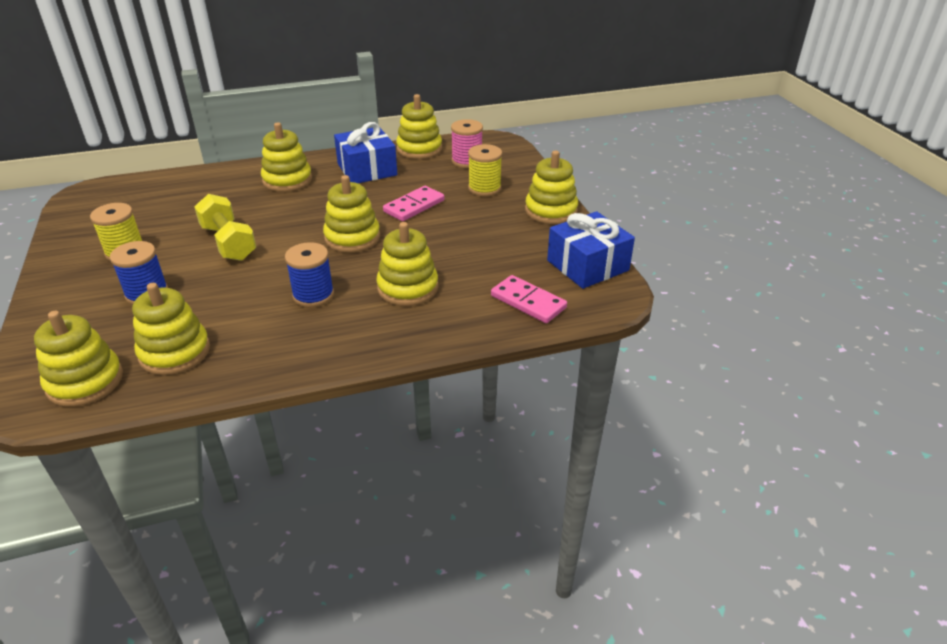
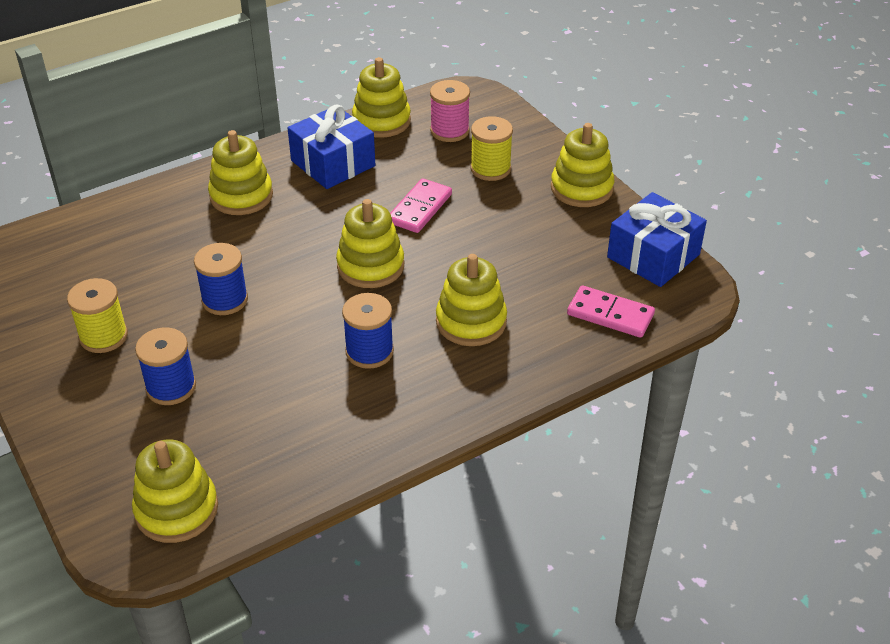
camera: 15 degrees left, 5 degrees up
(175, 352) = (255, 454): yellow stacking toy -> none
(229, 242) = (225, 300): yellow dumbbell -> blue spool

